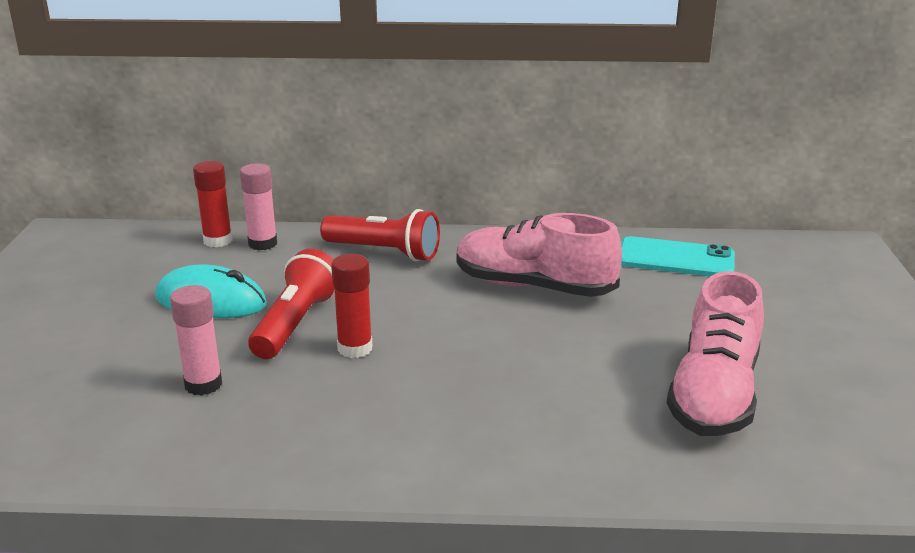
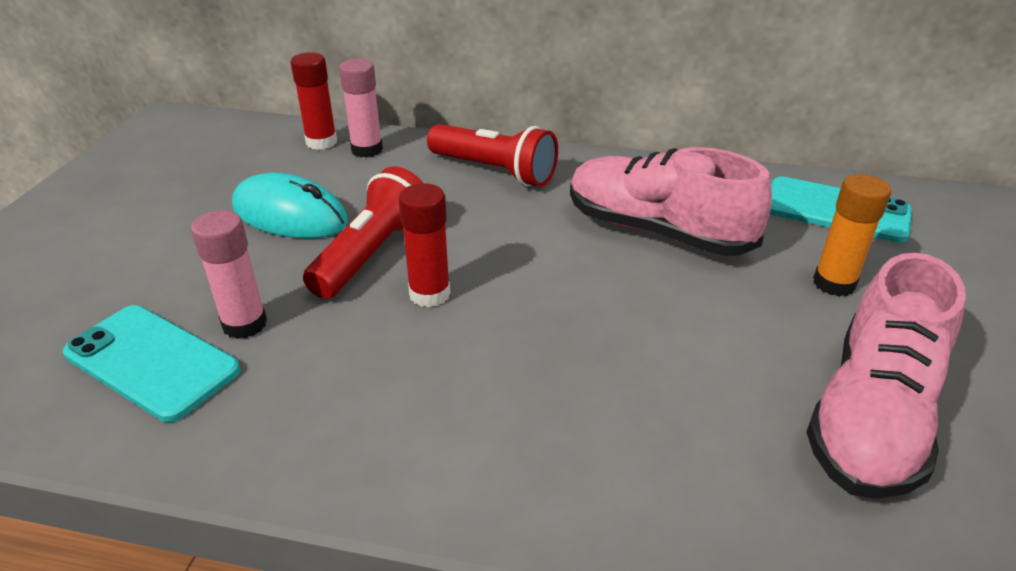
camera: 10 degrees right, 10 degrees up
(133, 418) = (152, 362): none -> turquoise phone
(679, 311) = (834, 283): none -> orange glue stick

